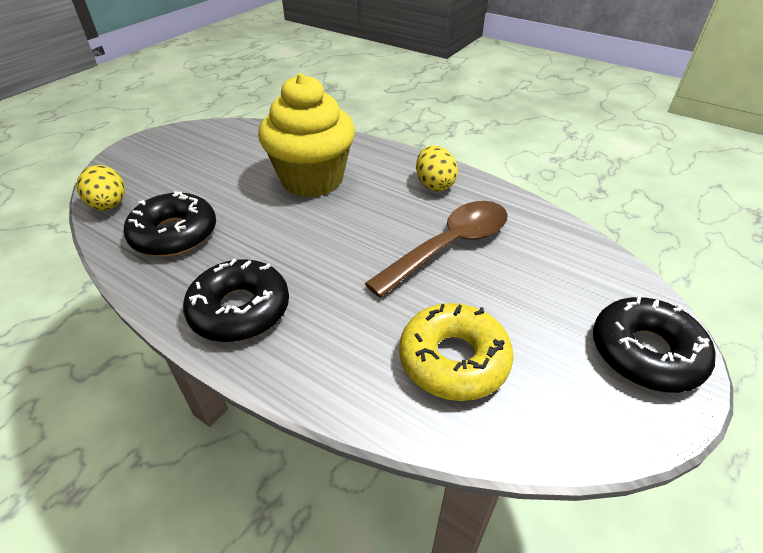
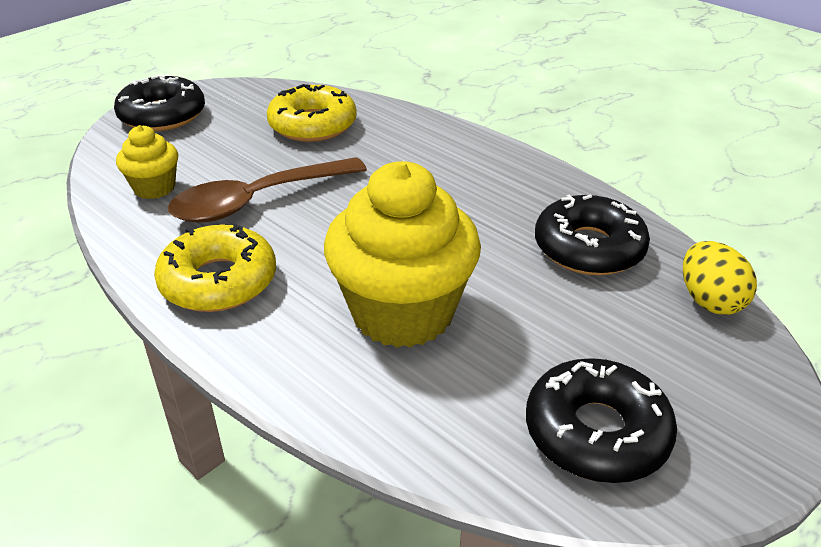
camera: 170 degrees left, 5 degrees down
(240, 310) = (489, 169): black donut -> black donut (596, 432)
(434, 185) = (219, 281): yellow egg -> yellow donut
(546, 248) = (154, 188): none -> yellow cupcake

